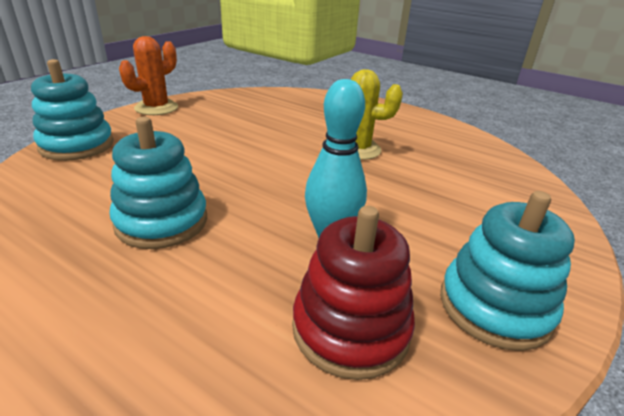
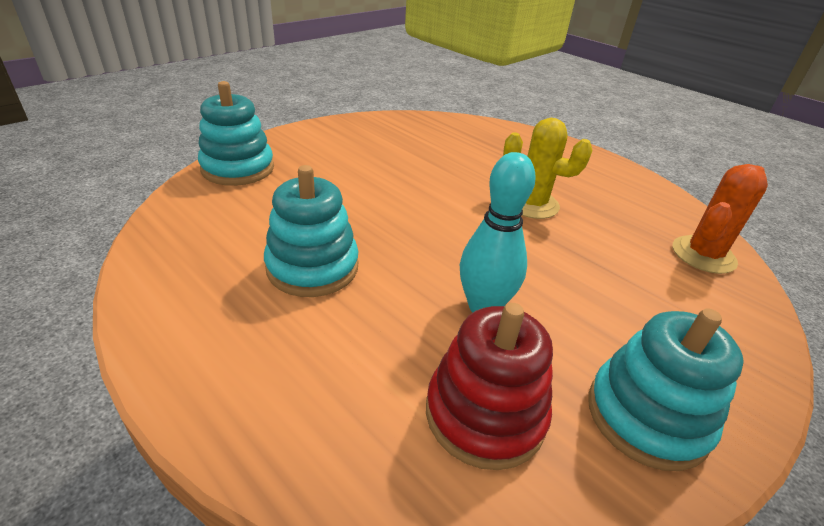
camera: 10 degrees right, 5 degrees up
(156, 108) = (320, 130): orange cactus -> orange cactus (703, 255)

